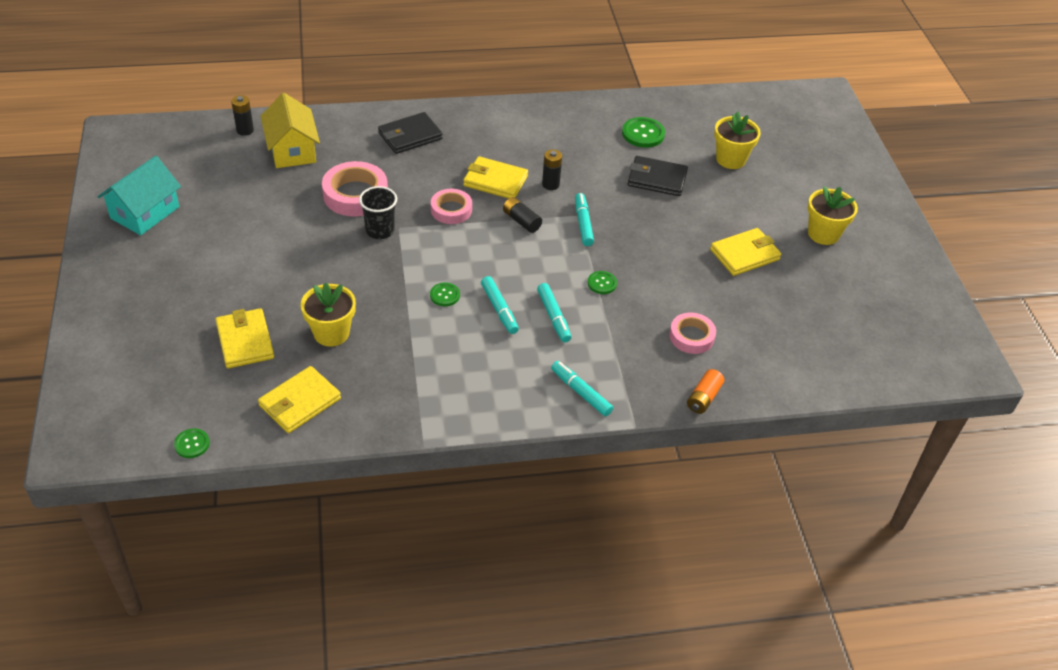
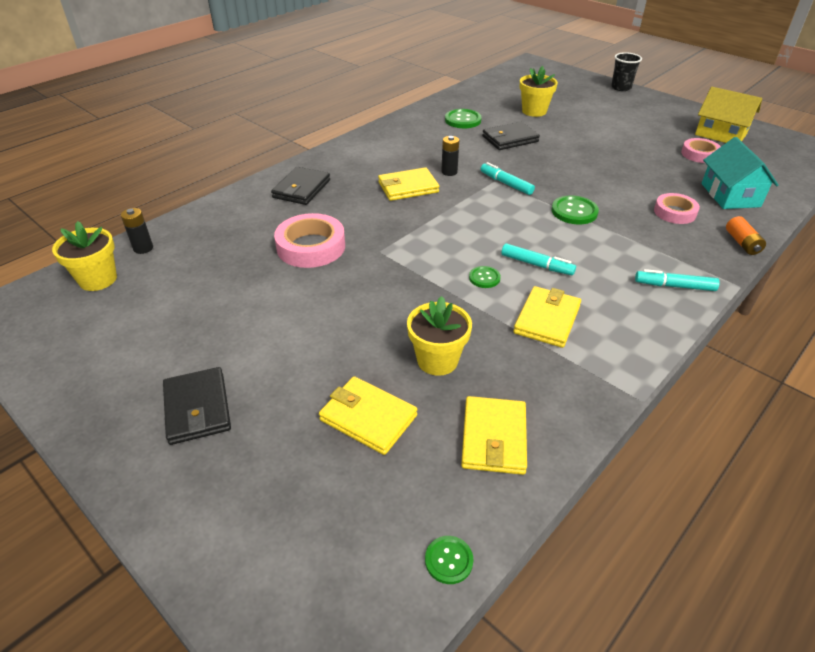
camera: 35 degrees left, 5 degrees down
(145, 212) = (112, 364): turquoise house -> turquoise house (730, 195)
(161, 272) = (197, 408): none -> black wallet
(292, 150) = (210, 242): yellow house -> yellow house (720, 134)
(380, 231) = (368, 261): black cup -> black cup (621, 87)
(451, 210) = (403, 220): pink tape -> pink tape (699, 154)
(521, 221) = (464, 202): black battery -> none
(553, 317) = (579, 248): turquoise marker -> none
(602, 283) = (574, 211): green button -> green button, size x1.66
(744, 255) = (624, 154): yellow wallet -> yellow wallet (547, 319)
(823, 234) = (643, 124): yellow flower pot -> yellow flower pot (98, 279)

